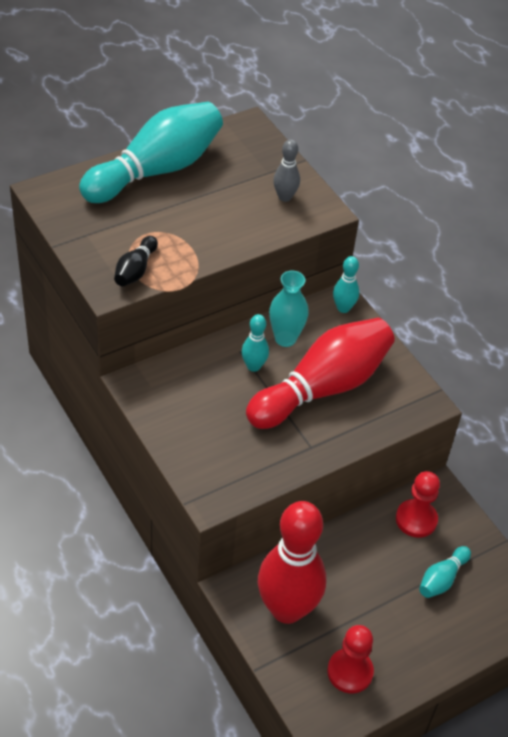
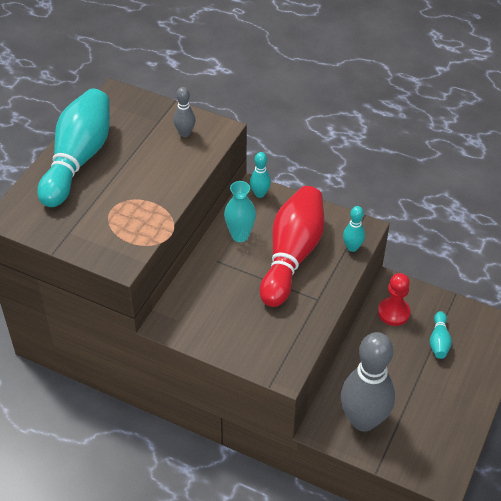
camera: 30 degrees left, 0 degrees up
(135, 270) = (128, 239): black bowling pin -> none
(253, 366) = (235, 266): turquoise bowling pin -> turquoise bowling pin (352, 247)
(287, 609) = (363, 420): red bowling pin -> grey bowling pin
(350, 672) = (433, 435): red pawn -> none

